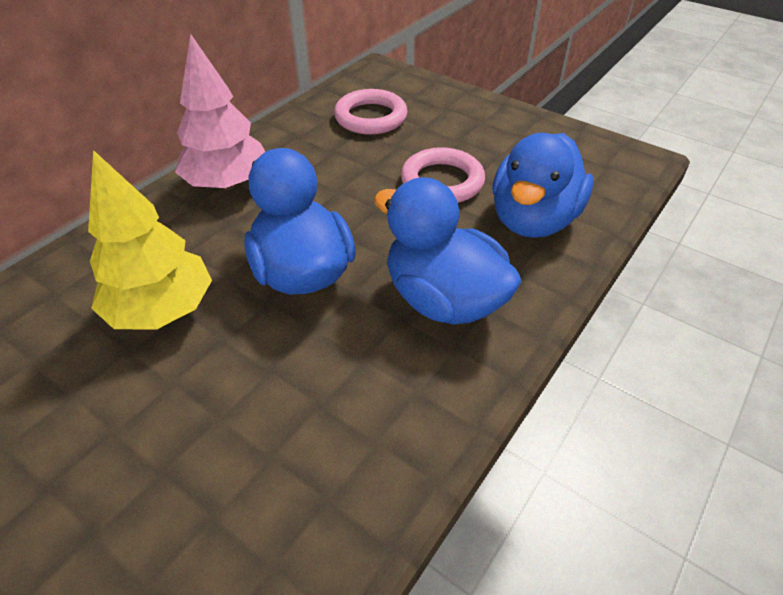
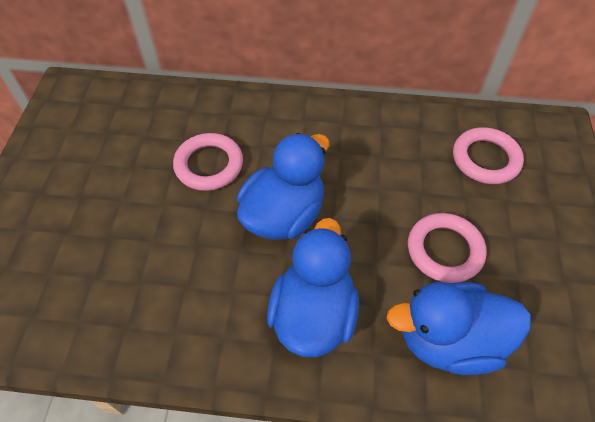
camera: 60 degrees right, 10 degrees up
(162, 310) = (209, 165): yellow tree -> pink ring
(228, 184) = (336, 124): pink tree -> none

